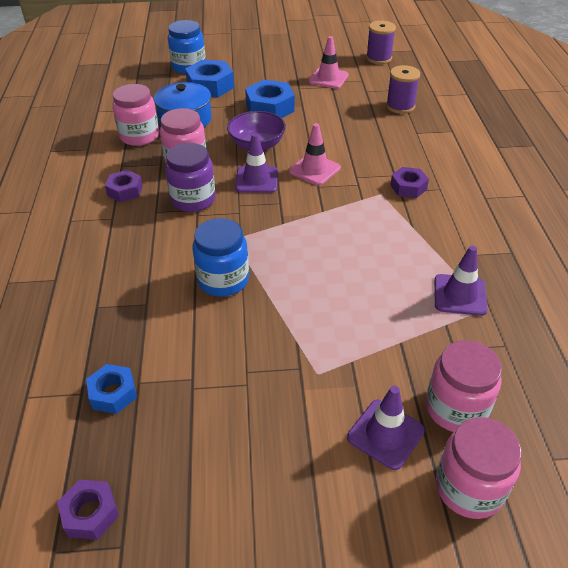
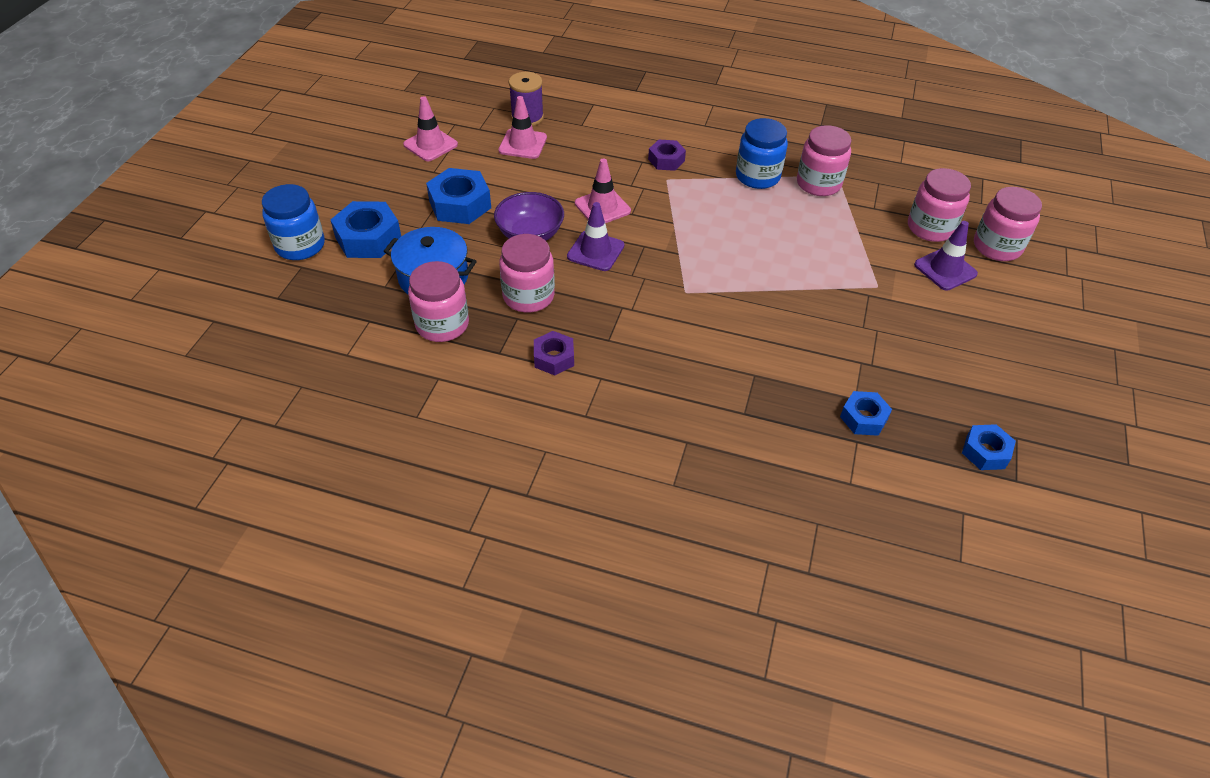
camera: 70 degrees left, 5 degrees up
(90, 513) = (985, 452): purple nut -> blue nut
(193, 199) = (603, 306): purple jar -> none
(223, 280) = (743, 313): blue jar -> blue jar (757, 176)
(364, 113) = (523, 144): none -> pink traffic cone
(379, 58) = (417, 97): purple spool -> none
(459, 295) = (818, 184): purple traffic cone -> pink jar

